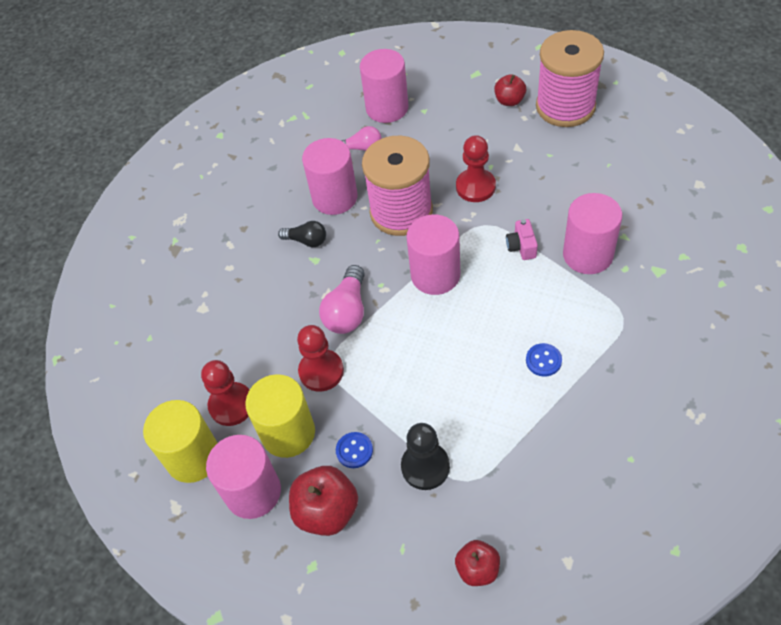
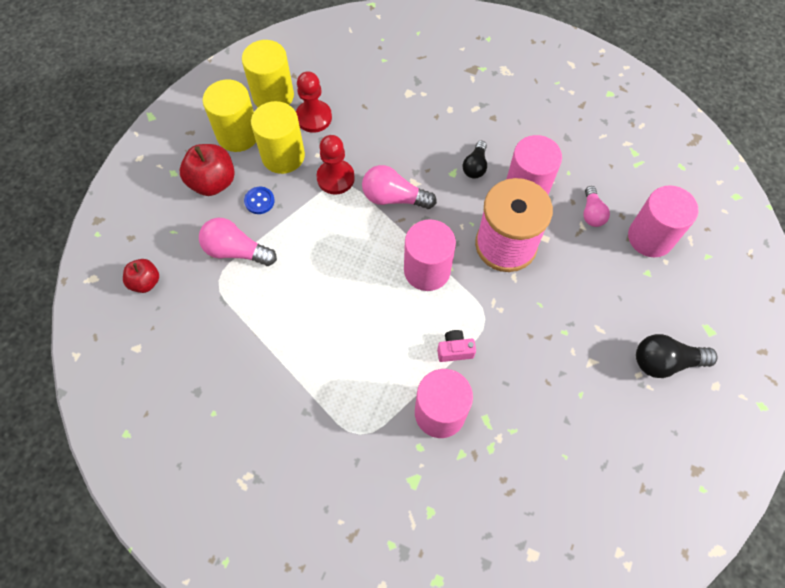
camera: 85 degrees right, 10 degrees up
(253, 492) = (238, 134): pink cylinder -> yellow cylinder
(425, 467) = (236, 251): black pawn -> pink light bulb
(475, 187) = (536, 314): red pawn -> none
(509, 101) = (665, 362): red apple -> black light bulb
(543, 360) = (322, 354): blue button -> none
(565, 106) = (657, 422): pink spool -> none

